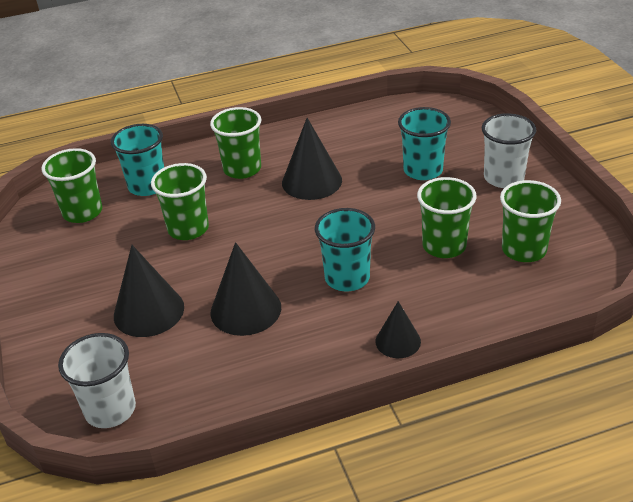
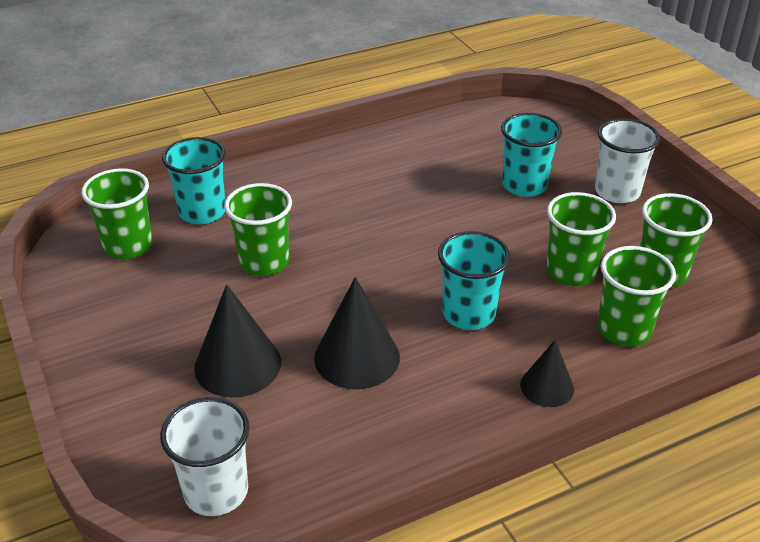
camera: 10 degrees left, 0 degrees up
(242, 169) = (313, 189): green cup -> green cup (624, 330)
(312, 181) = (399, 201): black cone -> none

